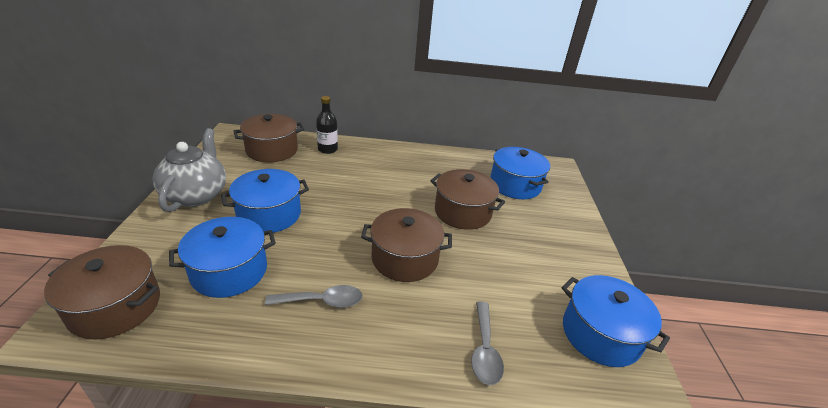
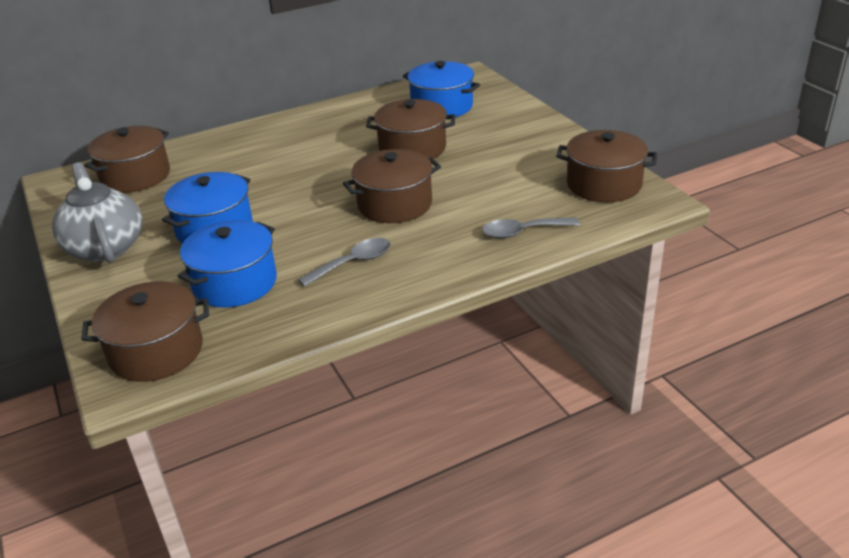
camera: 25 degrees left, 0 degrees up
(327, 149) = (202, 150): black bottle -> none
(484, 350) = (523, 232): grey spoon -> grey spoon turned 105 degrees clockwise
(600, 334) = (604, 184): blue pot -> brown pot

